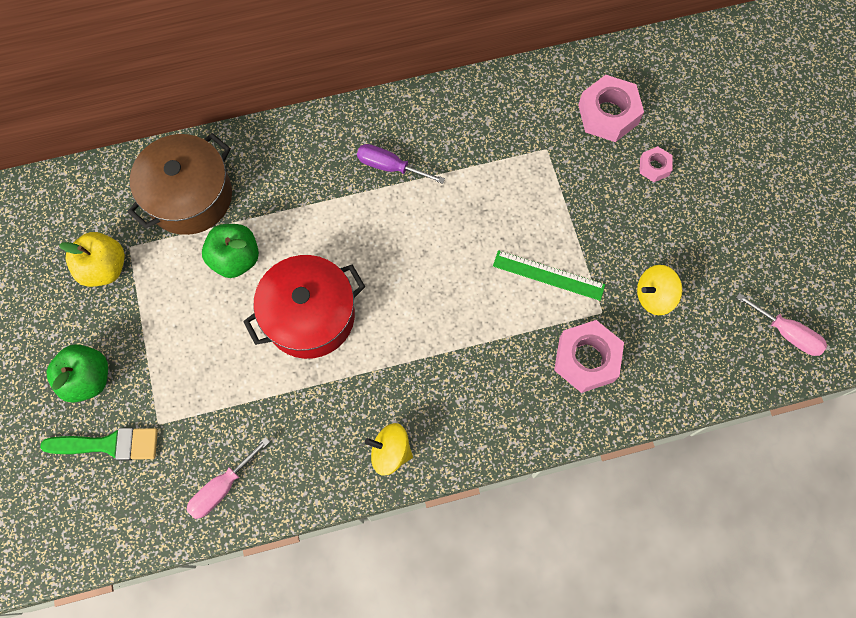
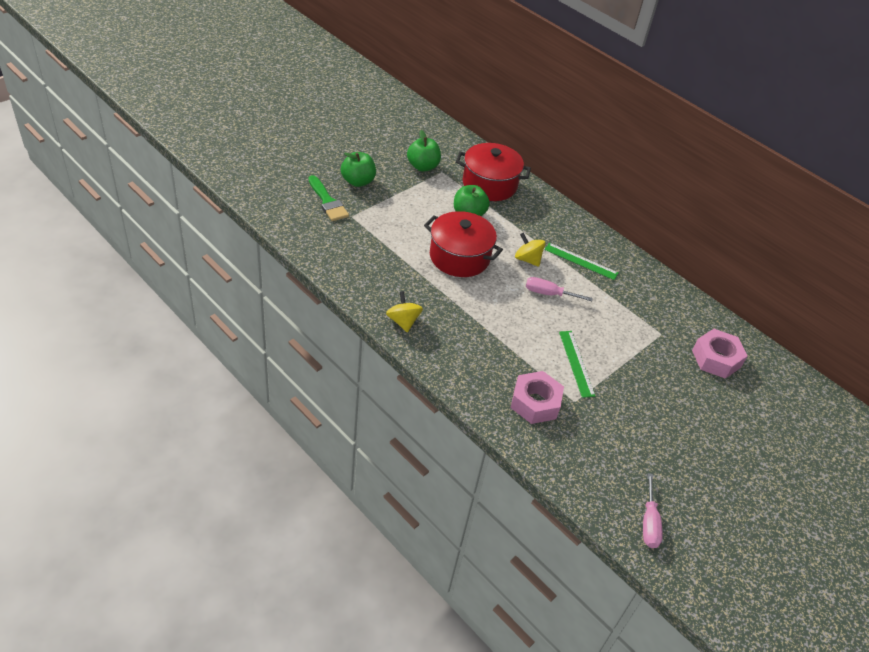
camera: 55 degrees right, 25 degrees down
(104, 268) = (423, 166): yellow apple -> green apple
(190, 196) = (489, 184): brown pot -> red pot
(222, 487) = (333, 254): pink screwdriver -> pink screwdriver (548, 294)
(390, 167) = (581, 261): purple screwdriver -> green ruler
(654, 167) = (702, 398): pink nut -> none
(654, 296) = (609, 428): yellow spinning top -> yellow spinning top (527, 259)

